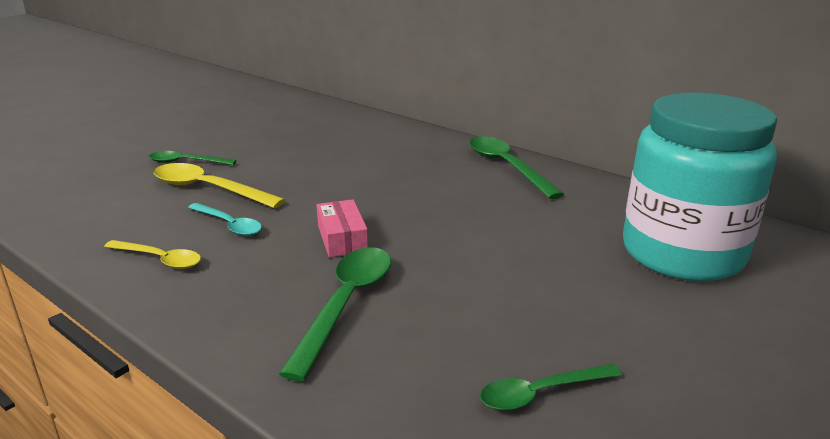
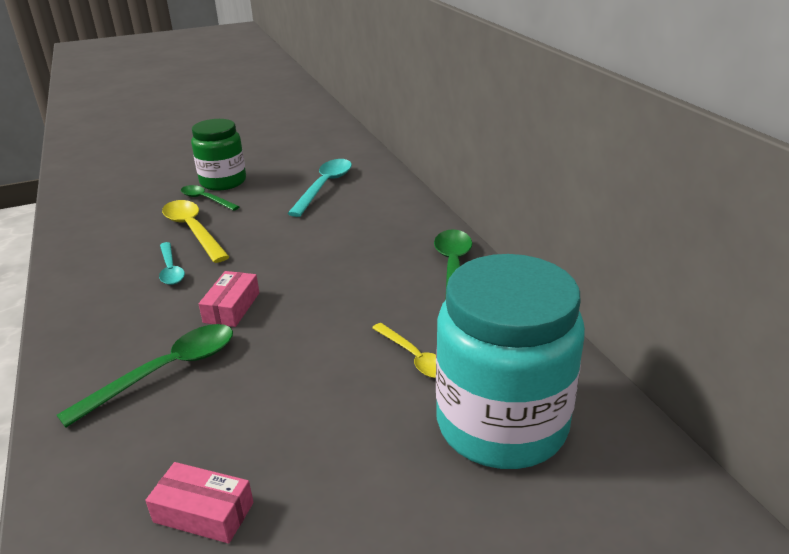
camera: 30 degrees right, 5 degrees up
(159, 259) = (97, 287): yellow spoon -> yellow spoon (414, 357)
(186, 145) = (223, 182): none -> green jar
(304, 131) = (324, 187): none -> turquoise spoon
(541, 393) = (203, 512): green spoon -> pink box

